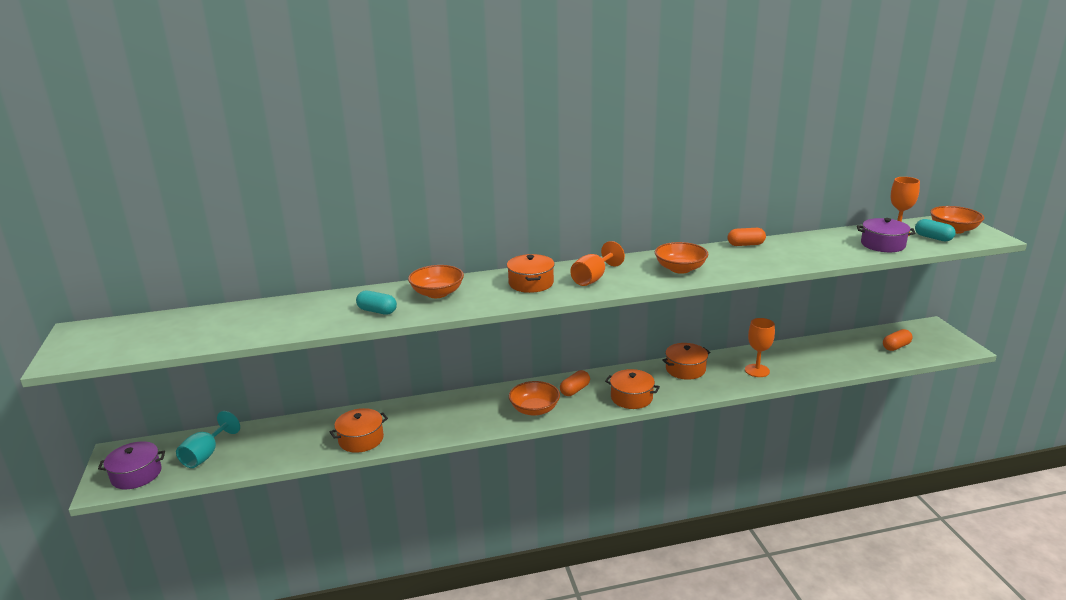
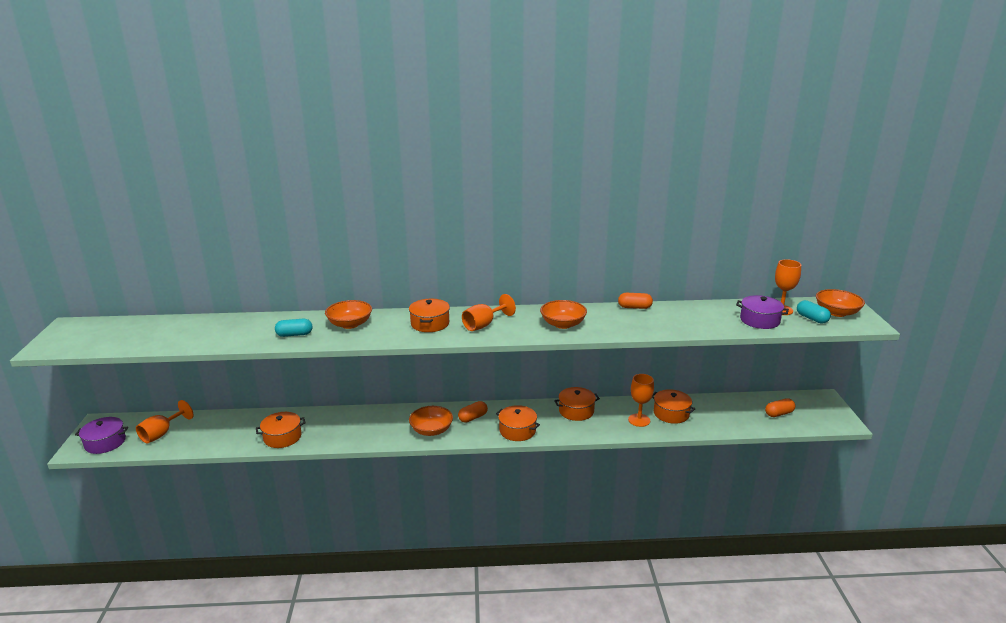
camera: 10 degrees right, 0 degrees up
(206, 454) = (162, 433): turquoise goblet -> orange goblet
(377, 311) = (294, 334): turquoise capsule -> turquoise capsule turned 45 degrees counterclockwise
(787, 360) = (671, 413): none -> orange pot

